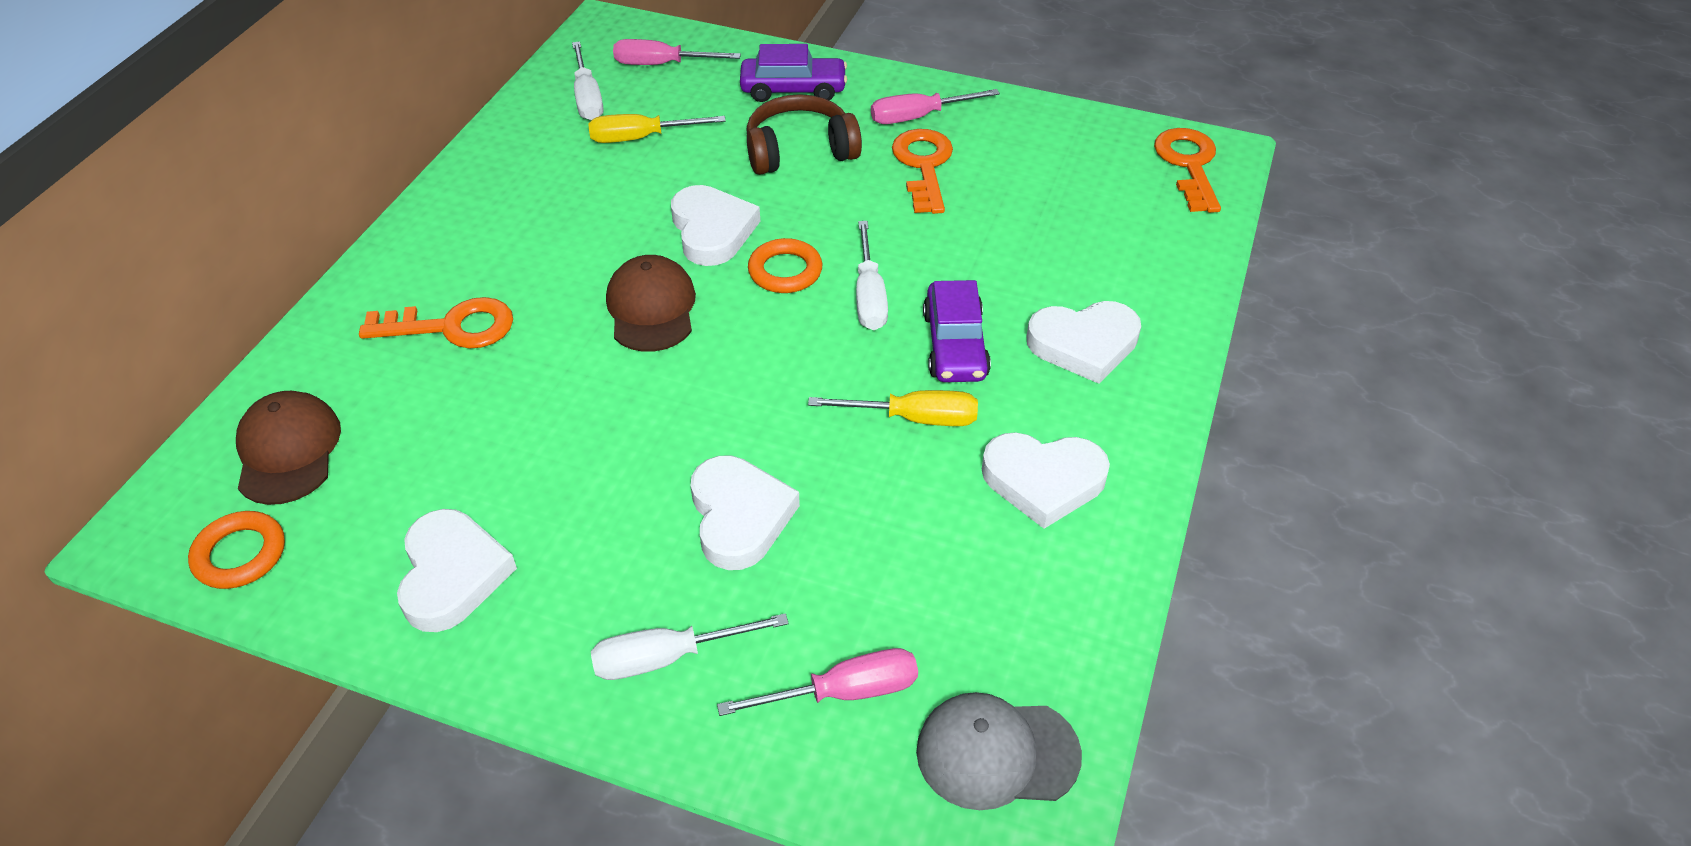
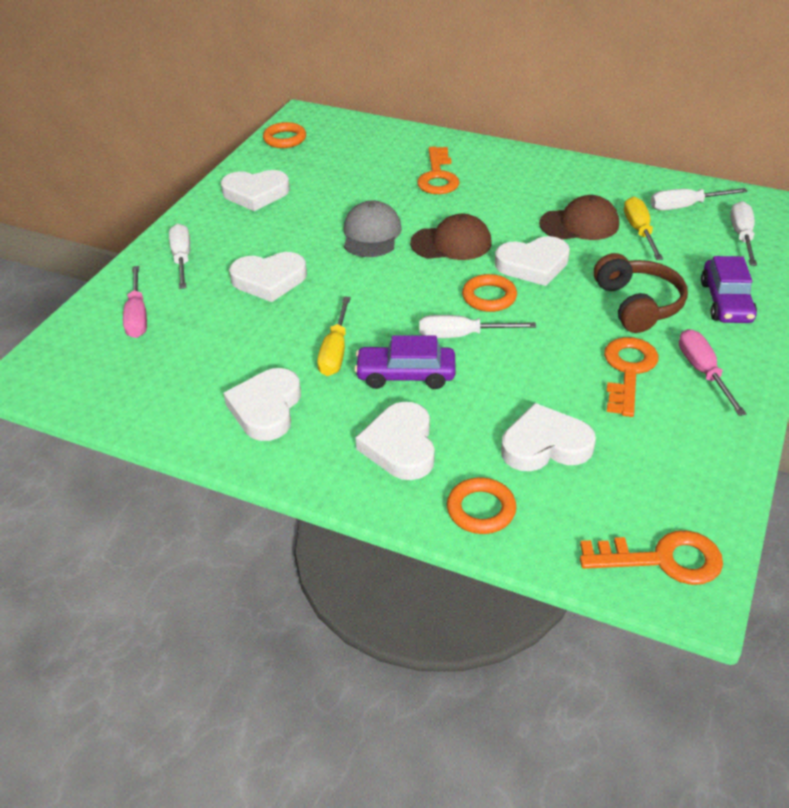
camera: 95 degrees right, 5 degrees down
(288, 451) = (348, 142): brown cap -> brown cap (579, 224)
(662, 64) = (742, 236): pink screwdriver -> white screwdriver
(924, 166) = (628, 371): orange key -> orange key turned 75 degrees counterclockwise
(997, 753) = (76, 370): grey cap -> grey cap (371, 234)
(1055, 231) = (545, 445): none -> white heart
(1164, 279) = (481, 509): none -> orange ring

